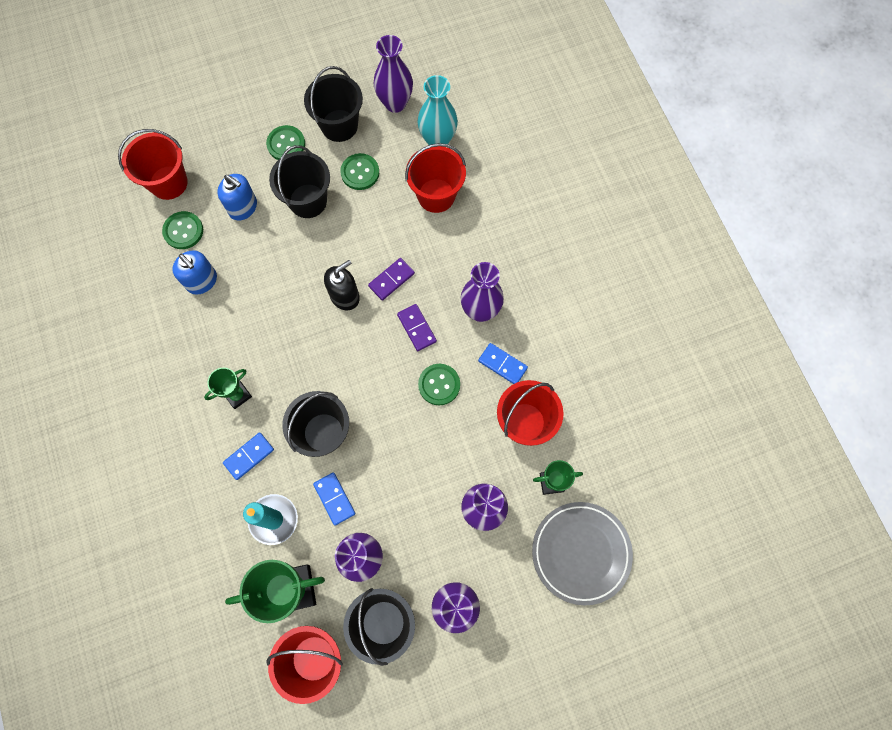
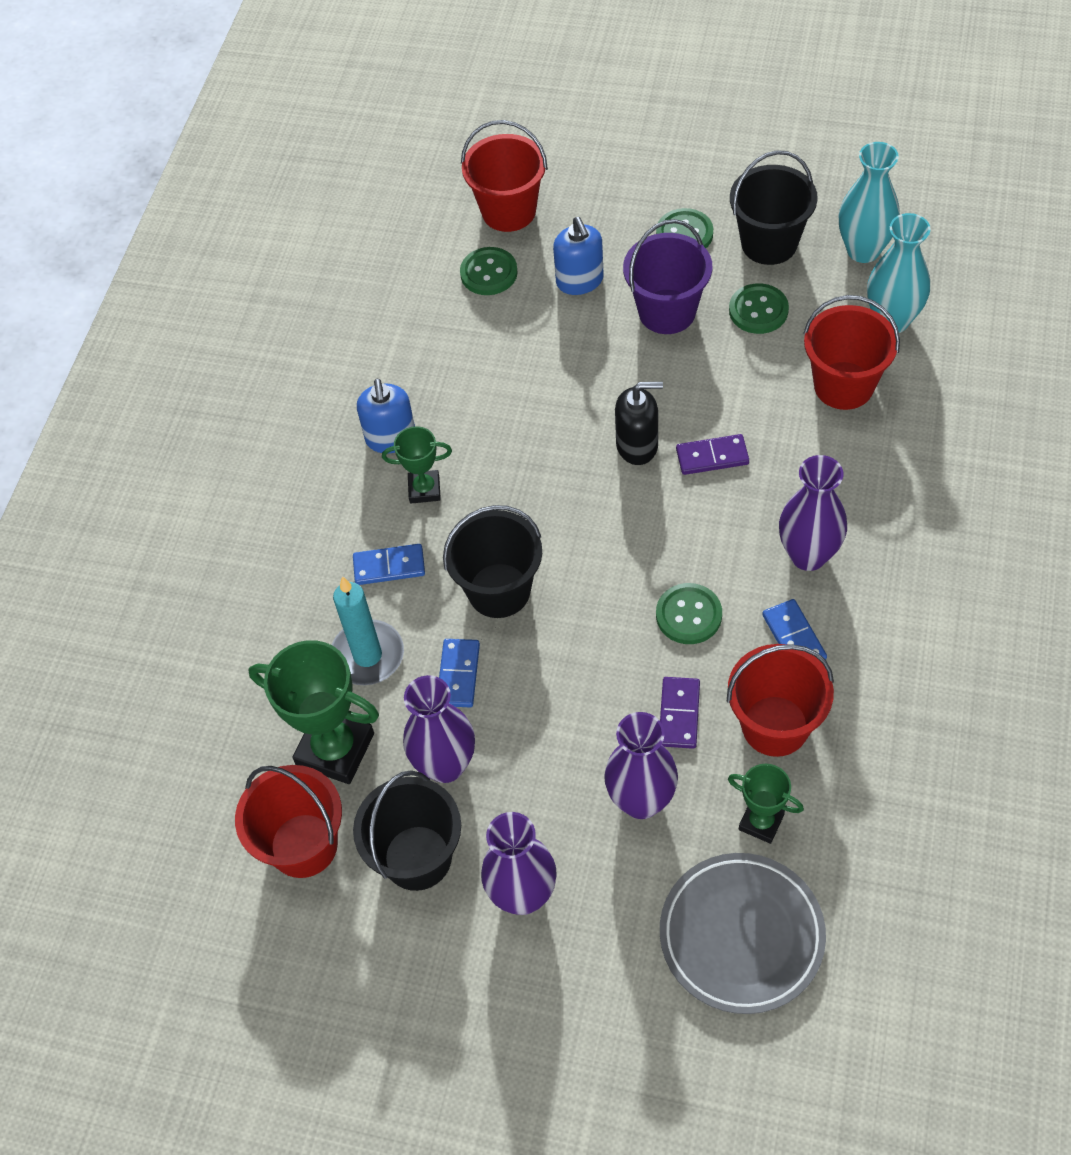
camera: 40 degrees right, 15 degrees down
(202, 281) = (472, 339): blue soap dispenser -> blue soap dispenser (391, 438)
(308, 201) = (667, 312): black bucket -> purple bucket
(395, 103) = (863, 250): purple vase -> turquoise vase
(416, 328) = (706, 531): purple domino -> purple domino (679, 714)

